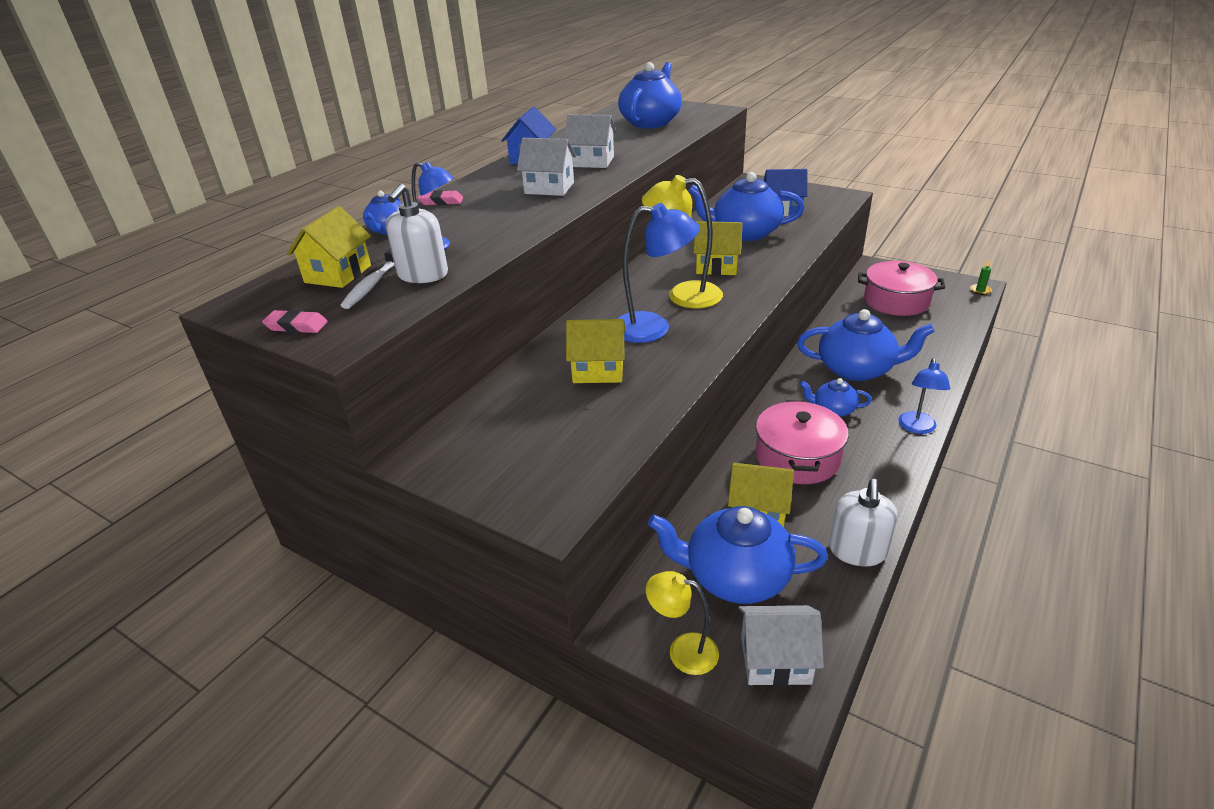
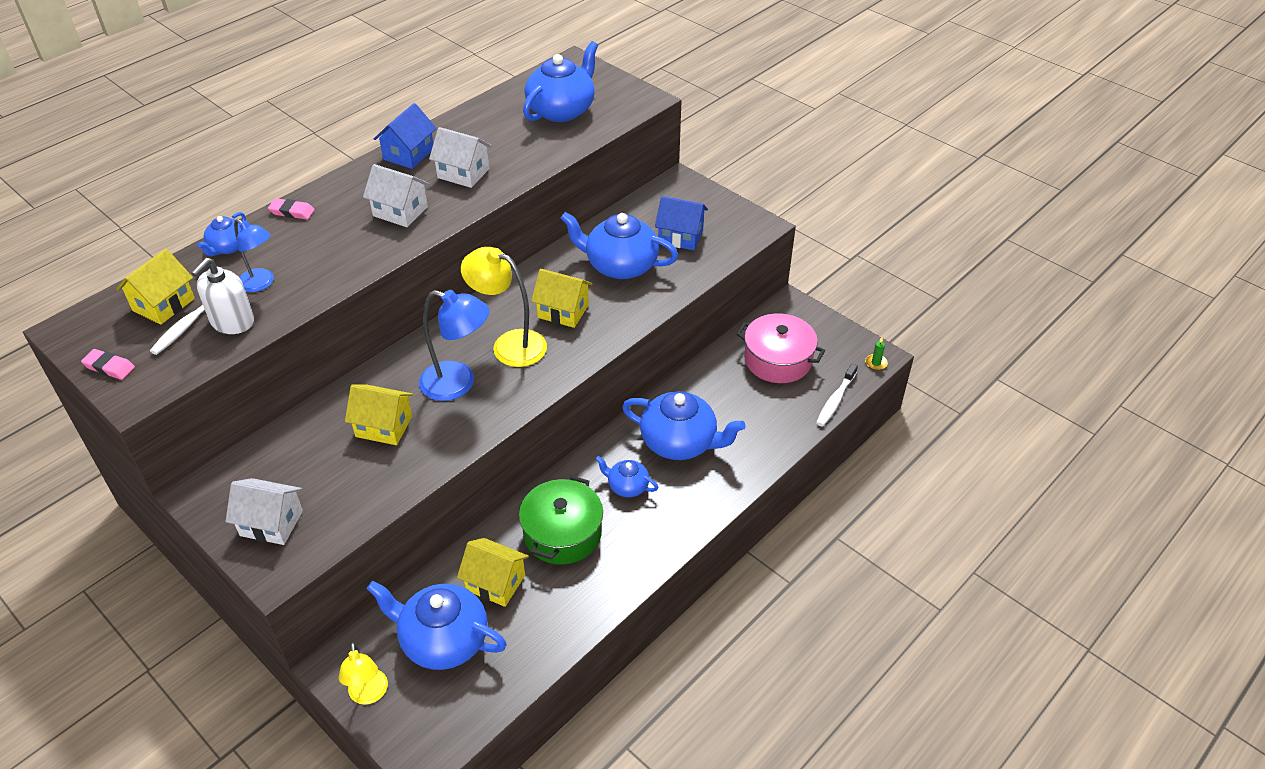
camera: 10 degrees right, 10 degrees up
(683, 651) = (369, 695): yellow lamp -> yellow lamp turned 135 degrees counterclockwise
(775, 660) = (434, 718): white house -> white house (271, 523)
(797, 457) = (562, 533): pink pot -> green pot
(857, 551) = (556, 639): white soap dispenser -> none
(917, 428) = (690, 524): blue lamp -> none
(968, 319) = (835, 400): none -> white toothbrush

